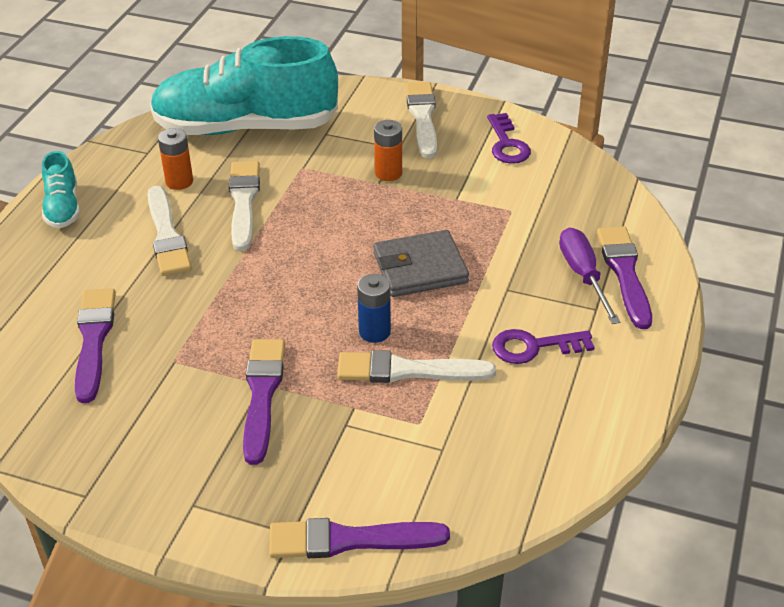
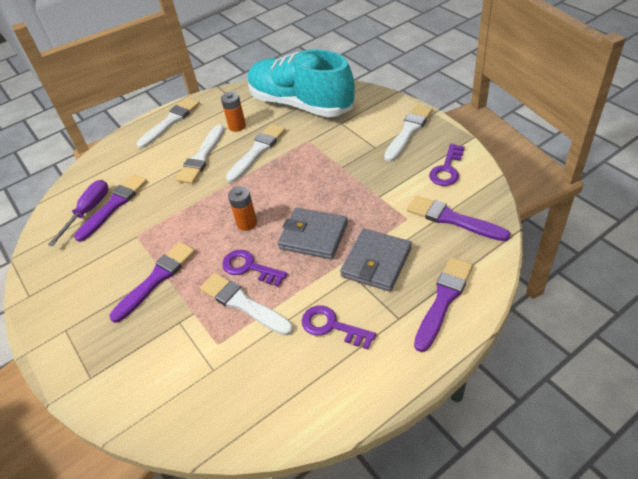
camera: 40 degrees right, 5 degrees up
(63, 208) = (170, 121): turquoise shoe -> white brush
(349, 540) = (111, 401): purple brush -> purple brush (452, 219)
(374, 332) = (249, 267): blue battery -> purple key
(388, 173) = (353, 162): orange battery -> orange battery (247, 223)
(520, 266) = (376, 262): none -> grey wallet
(583, 275) = (412, 288): purple screwdriver -> purple screwdriver (88, 211)

